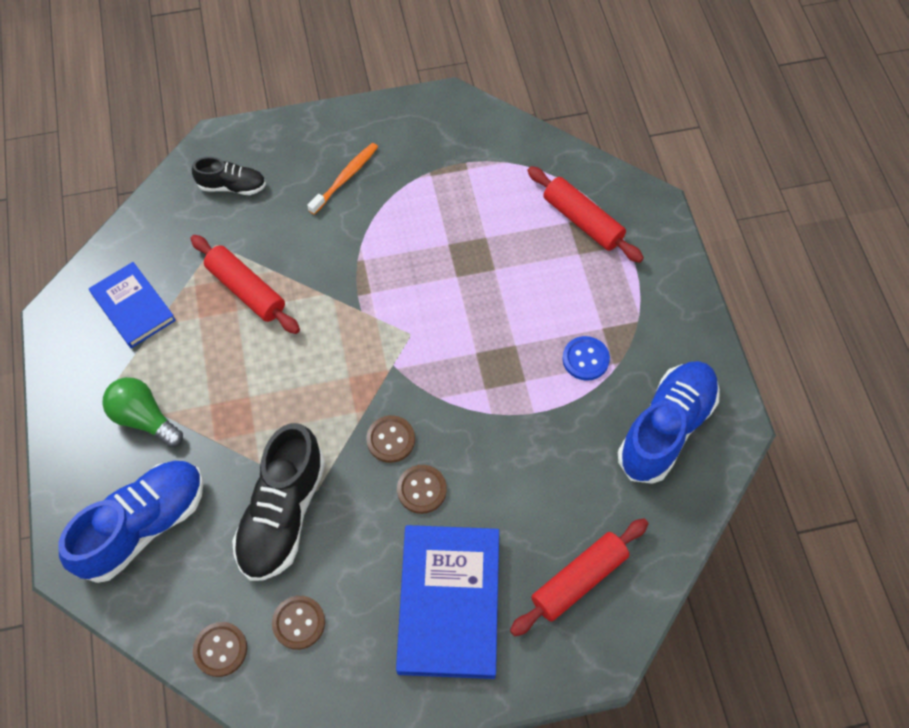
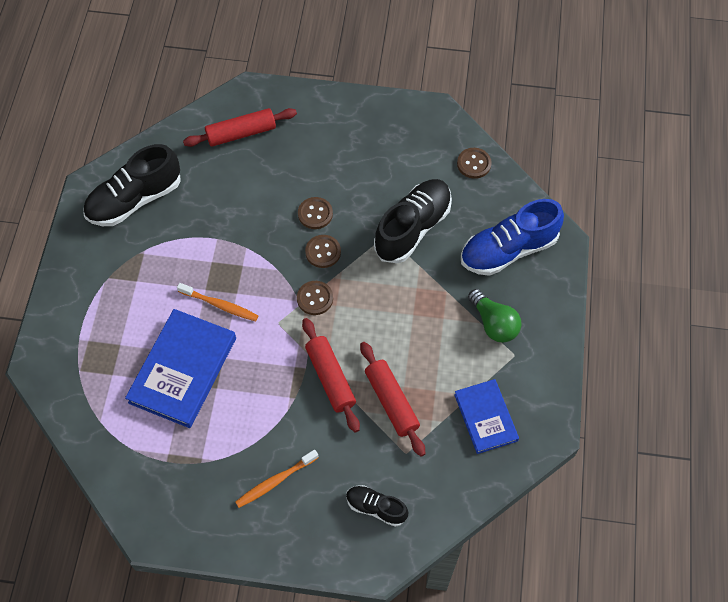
camera: 160 degrees left, 0 degrees up
(299, 623) = (421, 163): brown button -> brown button (315, 298)
(449, 602) = (325, 146): blue book -> blue book (183, 370)
(488, 332) = (220, 305): none -> orange toothbrush
(582, 221) = (100, 371): red rolling pin -> red rolling pin (330, 378)
(585, 359) = (161, 262): blue button -> none
(666, 428) = (135, 200): blue shoe -> black shoe

